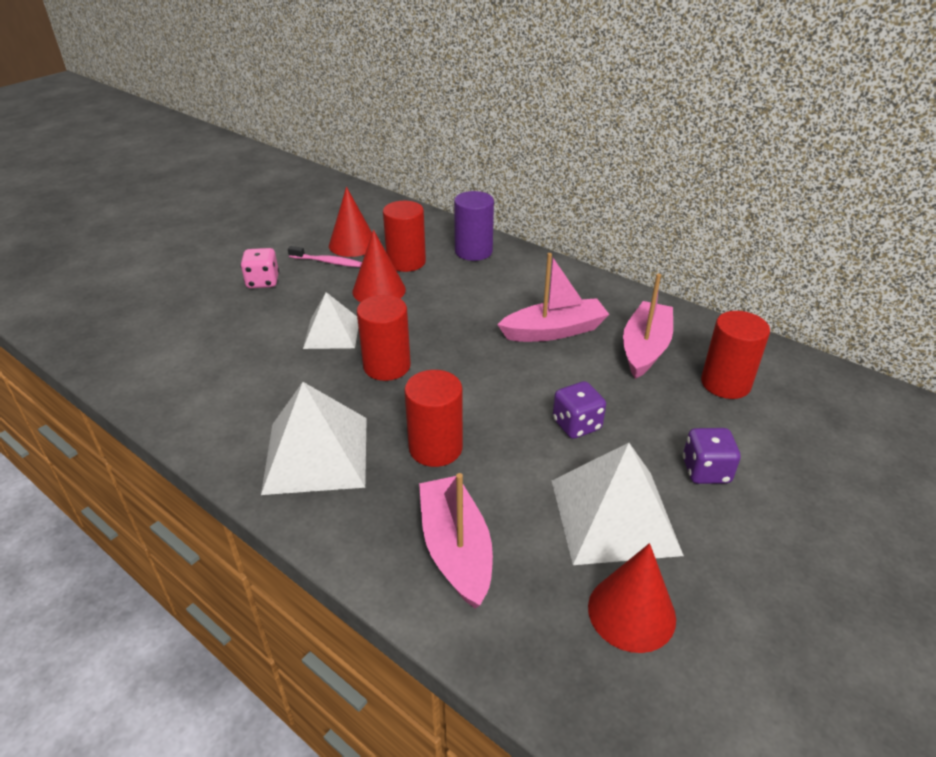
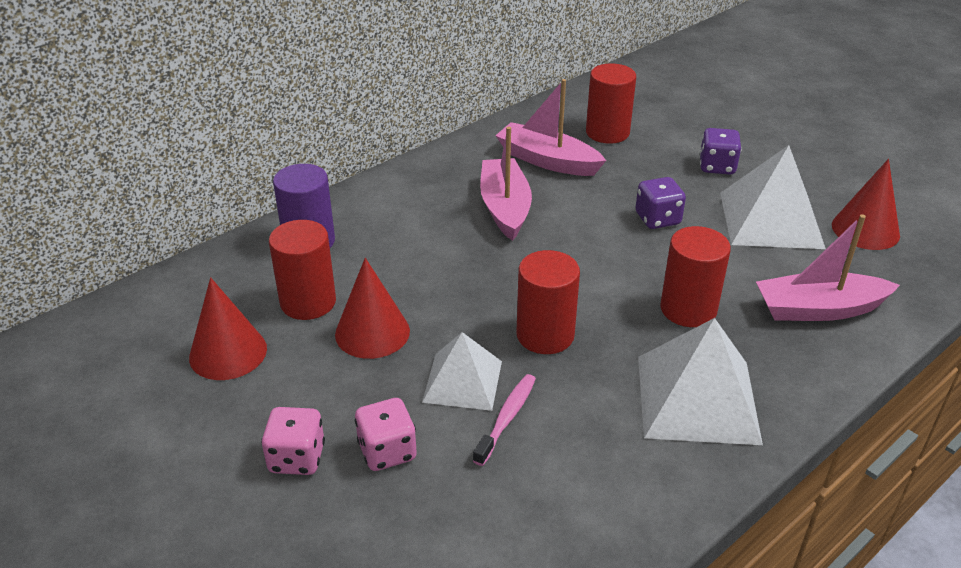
camera: 80 degrees left, 0 degrees up
(266, 312) = (387, 451): none -> pink dice
(327, 262) = (269, 382): pink toothbrush -> pink toothbrush (507, 418)

